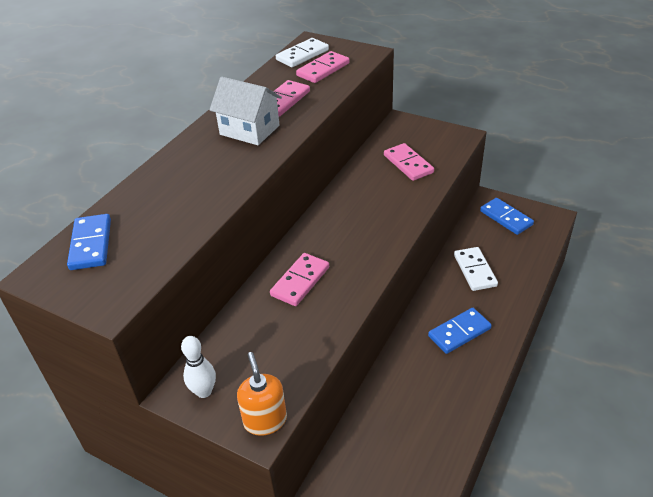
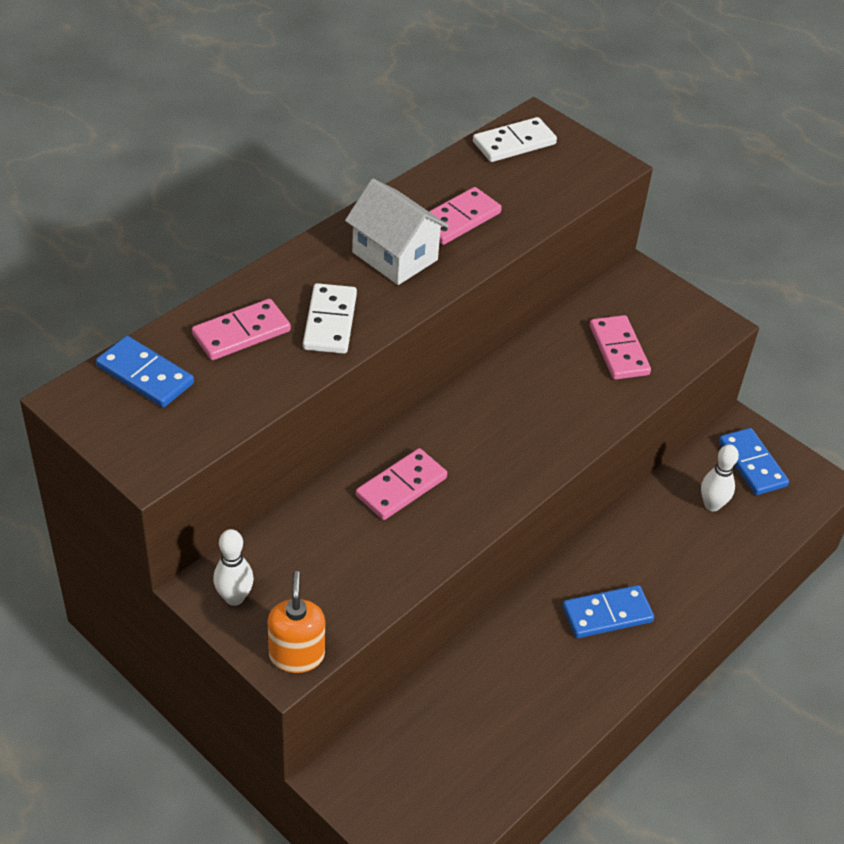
camera: 10 degrees right, 5 degrees up
(91, 244) = (145, 375): blue domino -> blue domino turned 60 degrees counterclockwise
(323, 69) = (534, 178): pink domino -> pink domino (241, 333)
(474, 270) = (668, 532): white domino -> white domino (330, 322)
(493, 247) = (712, 505): none -> white bowling pin

